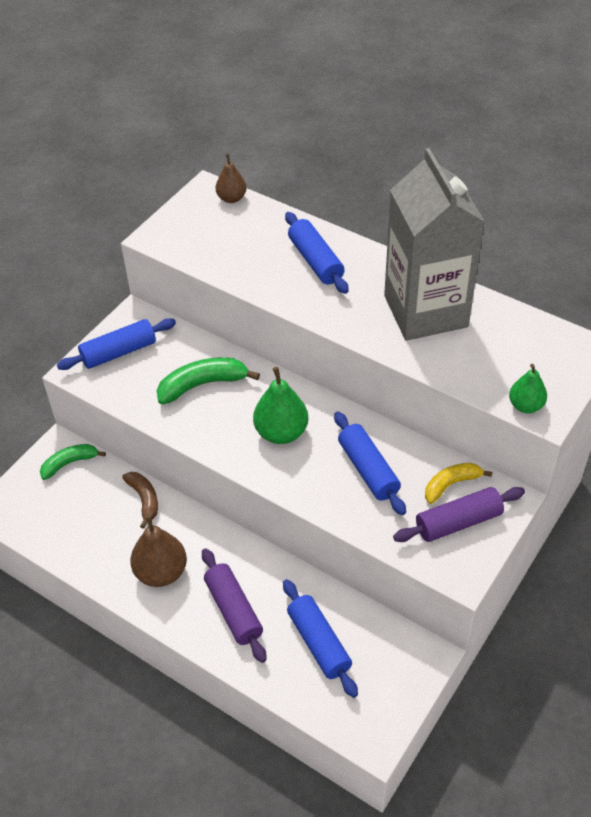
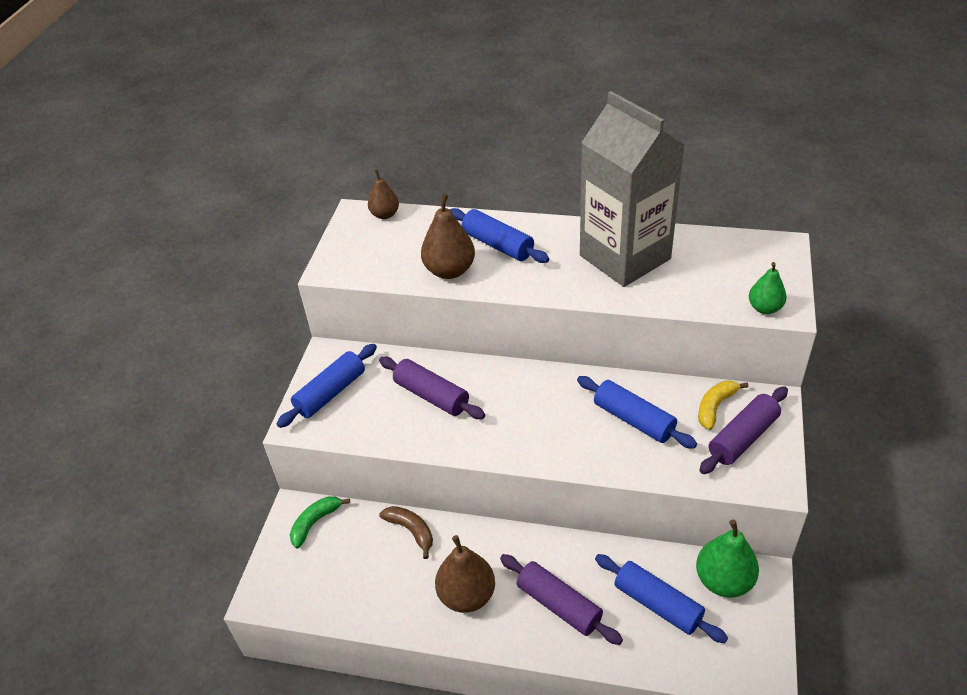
camera: 20 degrees left, 5 degrees down
(202, 385) = (431, 396): green banana -> purple rolling pin
(257, 273) = (449, 270): none -> brown pear
(281, 432) = (533, 414): green pear -> green pear (723, 580)

